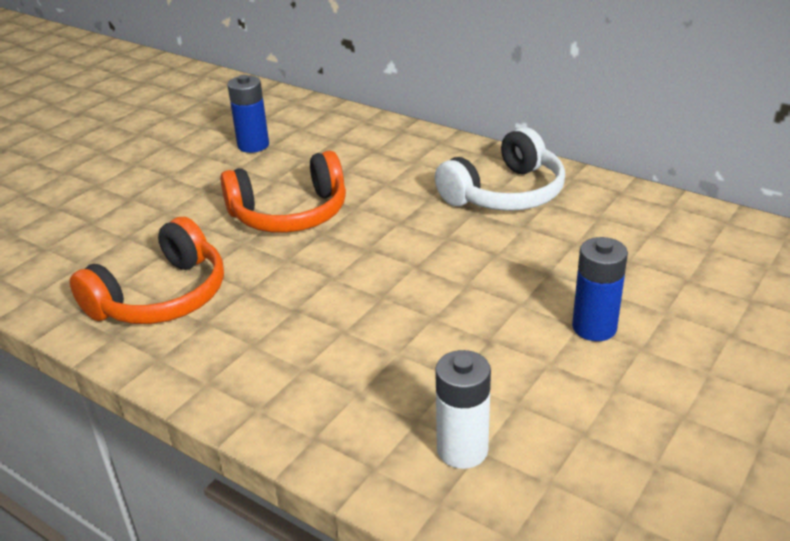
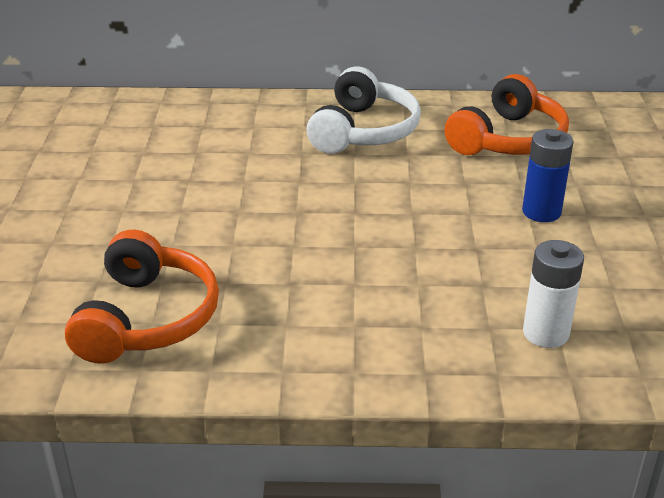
camera: 35 degrees left, 0 degrees up
(253, 145) = (71, 154): blue battery -> none
(290, 214) = (188, 205): orange headphones -> orange headphones (508, 139)

